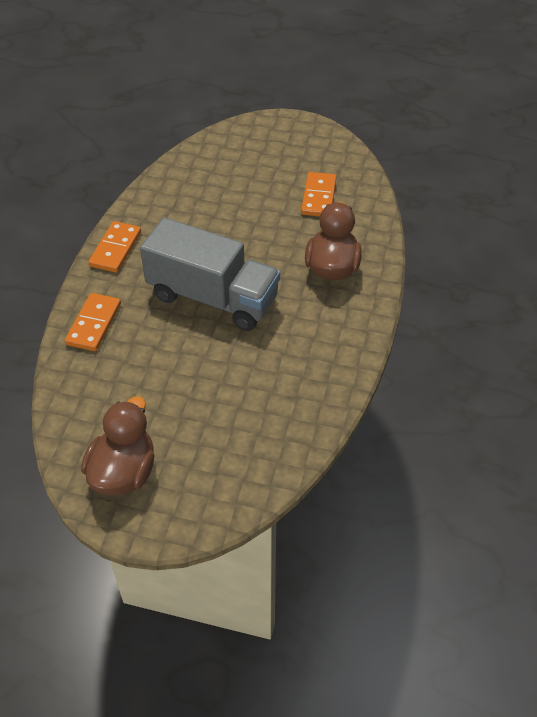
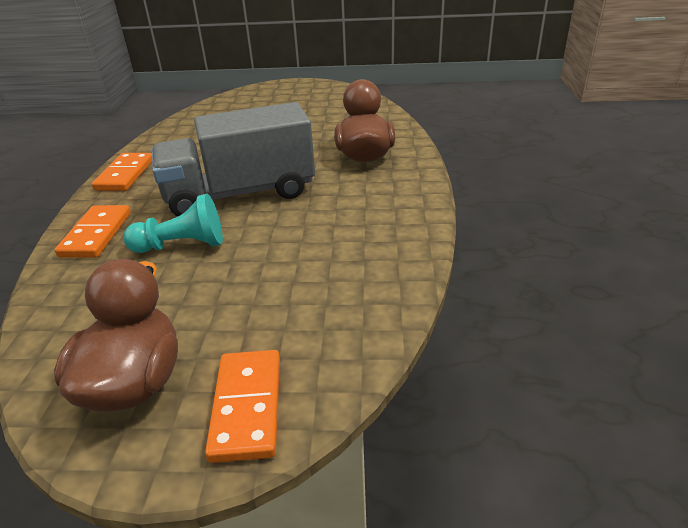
camera: 10 degrees left, 15 degrees down
(160, 351) = (182, 245): none -> turquoise pawn
(213, 297) = (240, 194): grey truck -> grey truck turned 150 degrees clockwise
(319, 197) = (333, 117): orange domino -> orange domino (247, 406)

